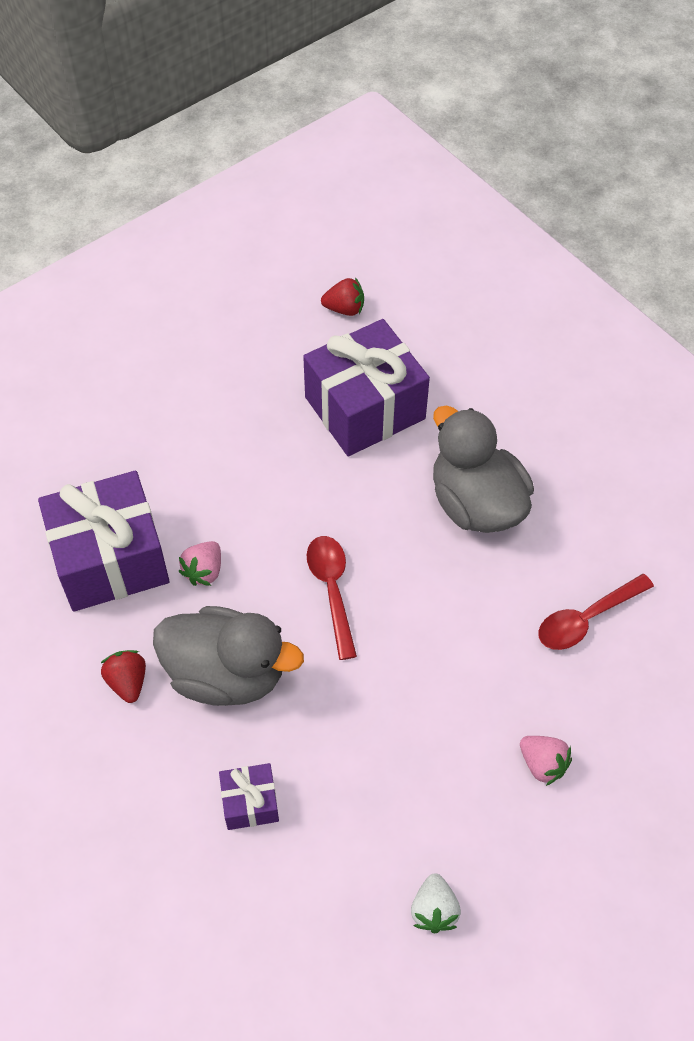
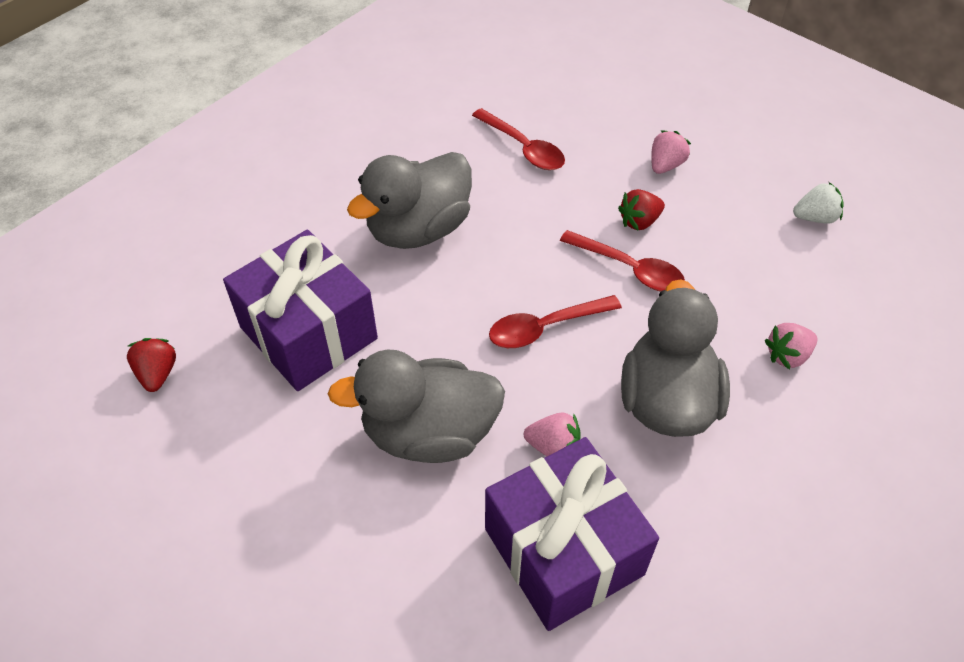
camera: 100 degrees left, 5 degrees down
(128, 682) = (709, 491): red strawberry -> red strawberry (639, 221)
(242, 483) = (429, 433): none -> grey duck
(250, 802) = (787, 355): purple gift -> pink strawberry
(391, 683) = (630, 269): none -> red spoon

